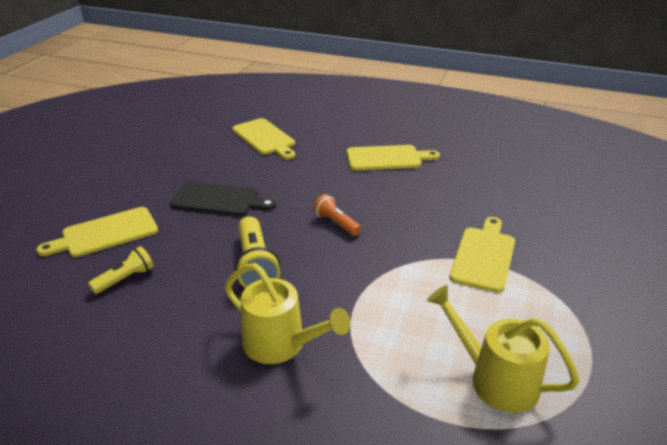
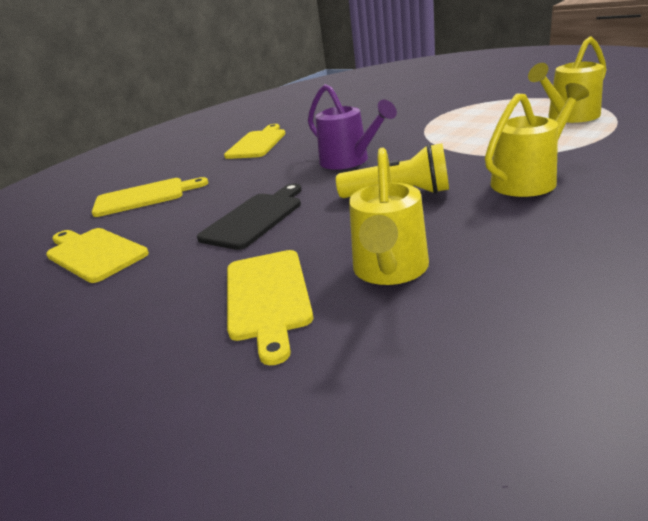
camera: 65 degrees left, 5 degrees down
(125, 279) = (390, 271): yellow flashlight -> yellow watering can
(336, 223) = (350, 161): orange flashlight -> purple watering can
(484, 256) = (428, 117): yellow cutting board -> yellow cutting board (94, 253)

